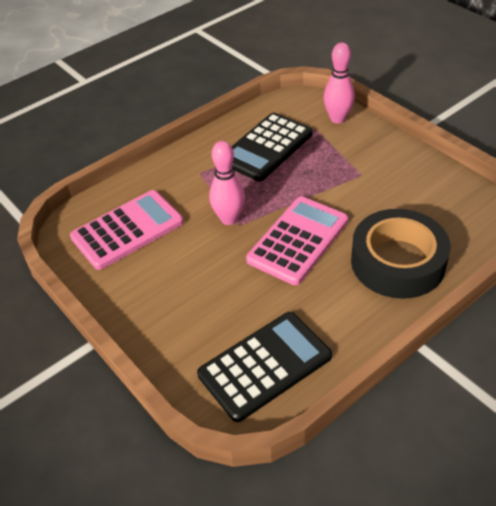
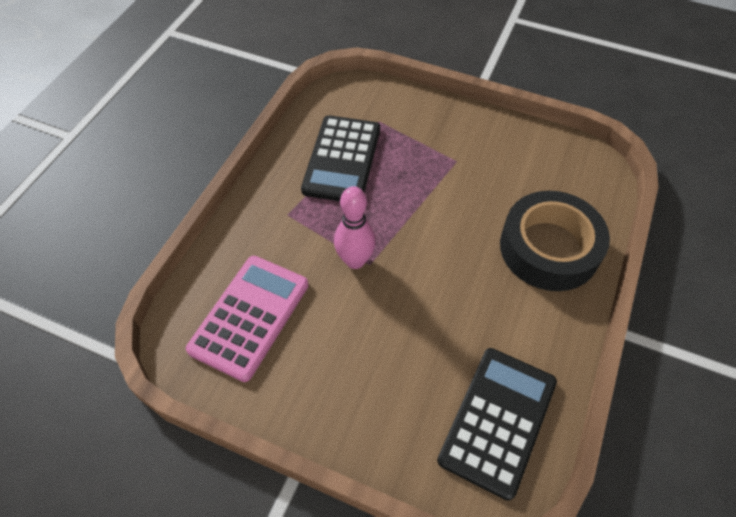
camera: 30 degrees left, 10 degrees up
(298, 240) = (441, 260): pink calculator -> none
(337, 119) = (394, 102): pink bowling pin -> none

